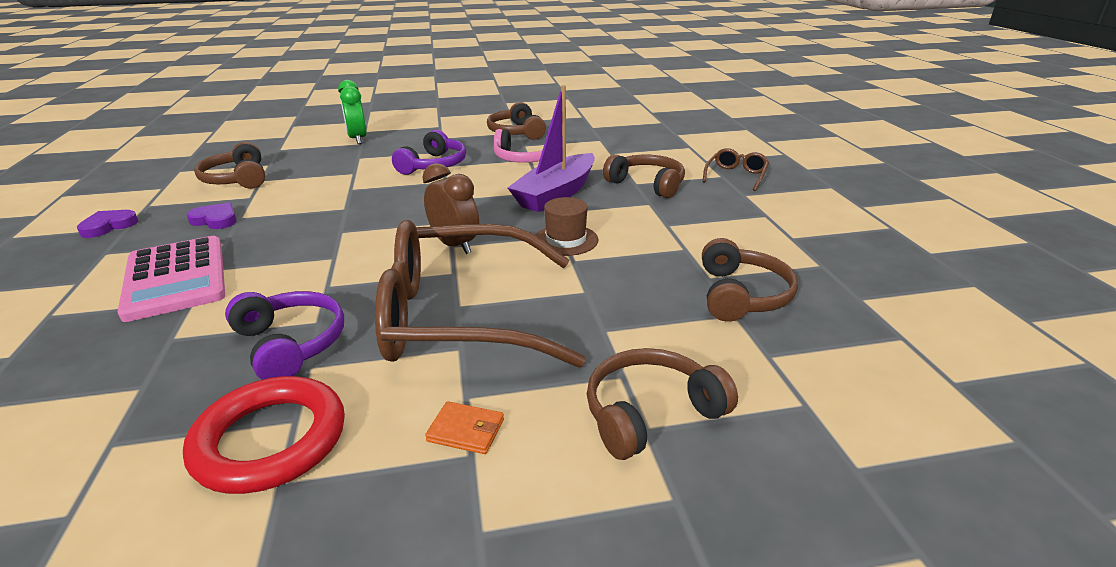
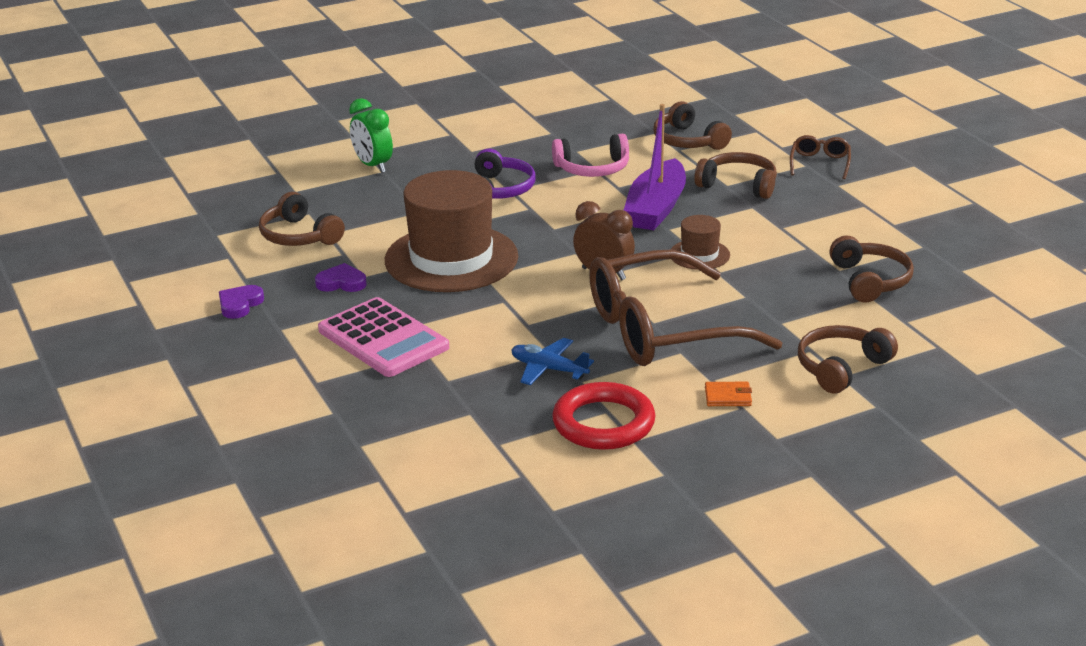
camera: 15 degrees left, 0 degrees up
(291, 344) = (549, 369): purple headphones -> blue plane
(332, 212) = (451, 259): none -> brown hat
(516, 132) = (551, 133): brown headphones -> brown headphones (688, 141)

